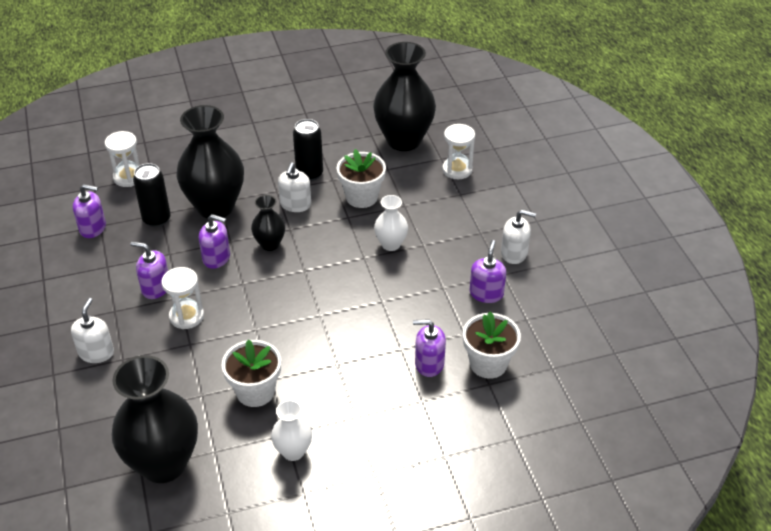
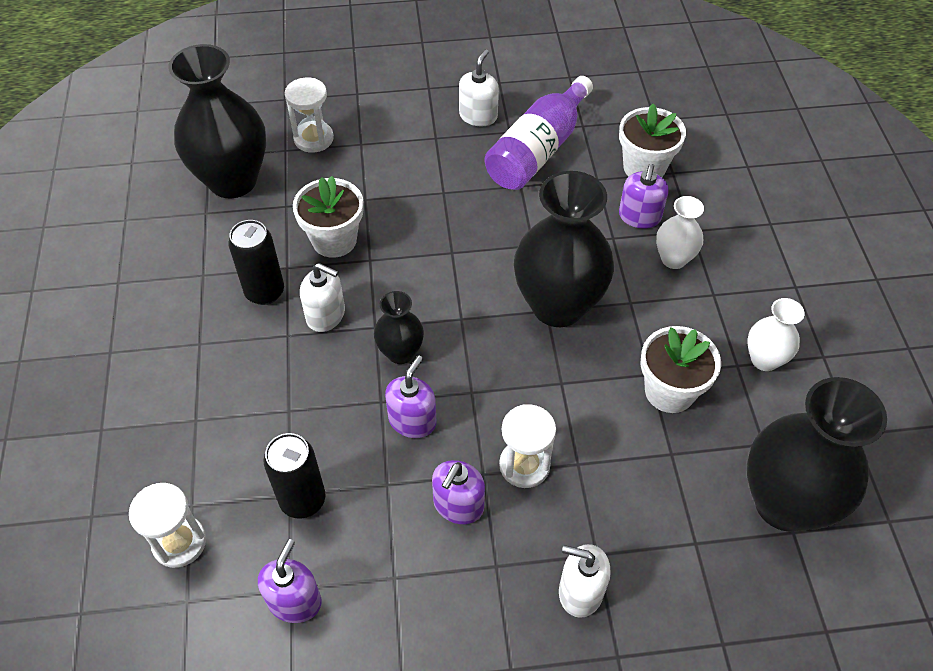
camera: 80 degrees left, 10 degrees up
(215, 207) = (299, 415): black vase -> black vase (558, 306)
(391, 244) = (434, 223): white vase -> white vase (673, 259)
(486, 293) = (537, 150): purple soap dispenser -> purple bottle

